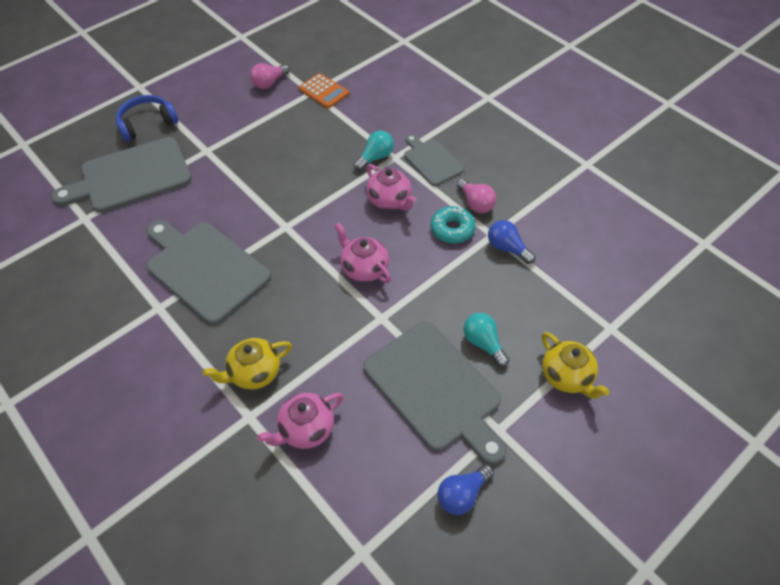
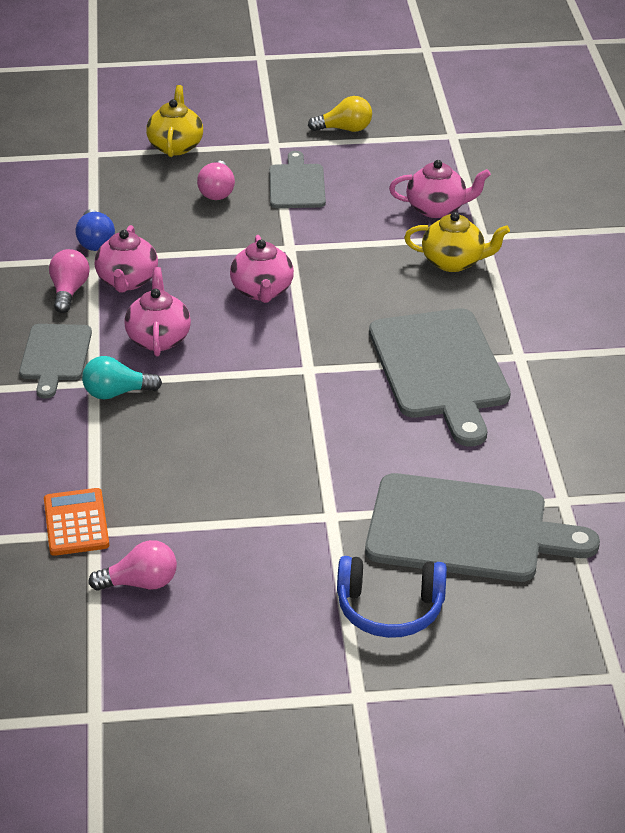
camera: 145 degrees left, 15 degrees down
(435, 389) = (297, 184): grey cutting board -> grey cutting board, size x0.56
(452, 229) = (127, 281): turquoise donut -> pink teapot
(462, 494) = (345, 129): blue light bulb -> yellow light bulb
(483, 343) = (217, 191): turquoise light bulb -> pink light bulb

